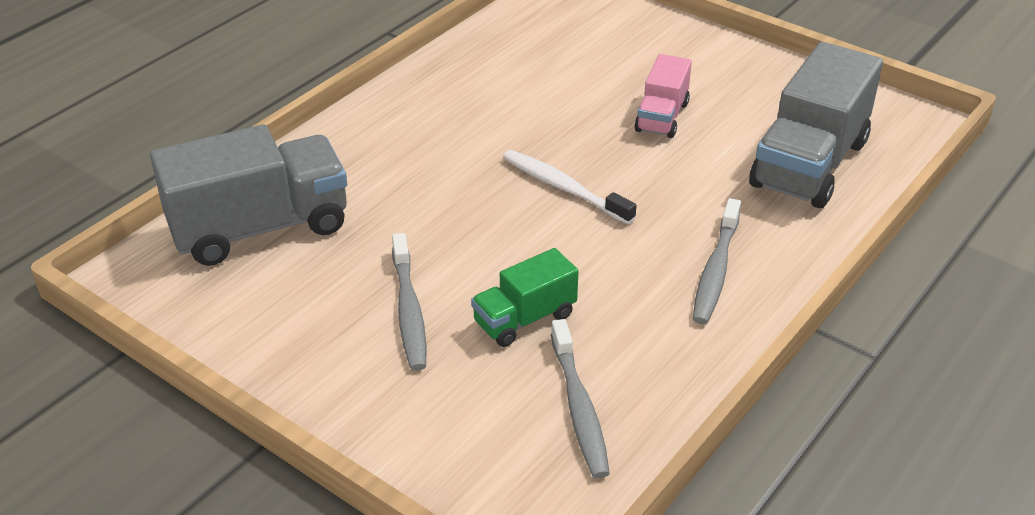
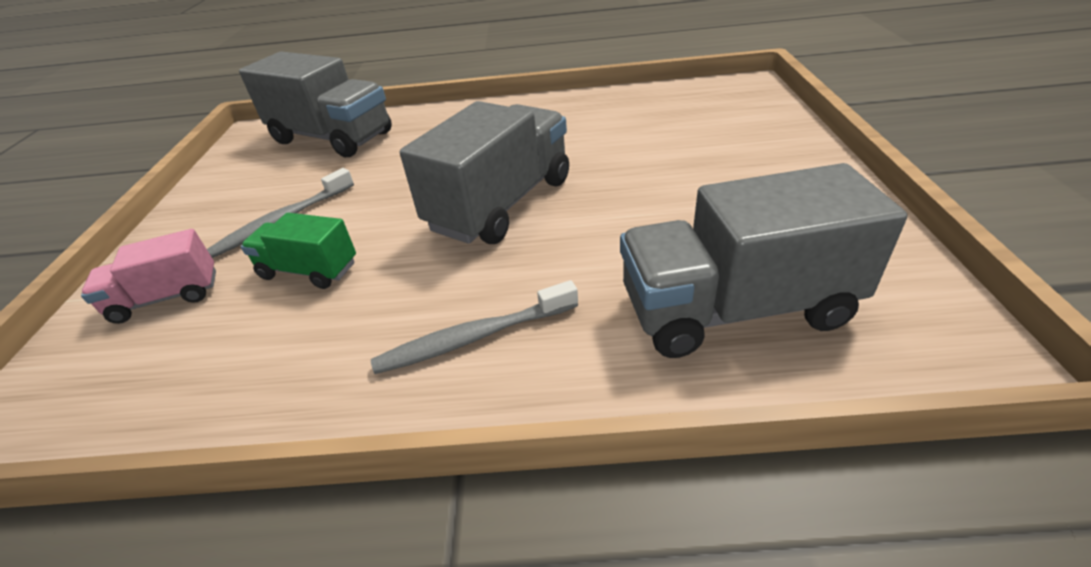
camera: 55 degrees right, 0 degrees up
(564, 188) = (501, 204): white toothbrush -> grey truck
(579, 407) = (200, 358): grey toothbrush -> none
(662, 117) = (665, 195): pink truck -> pink truck (167, 298)

